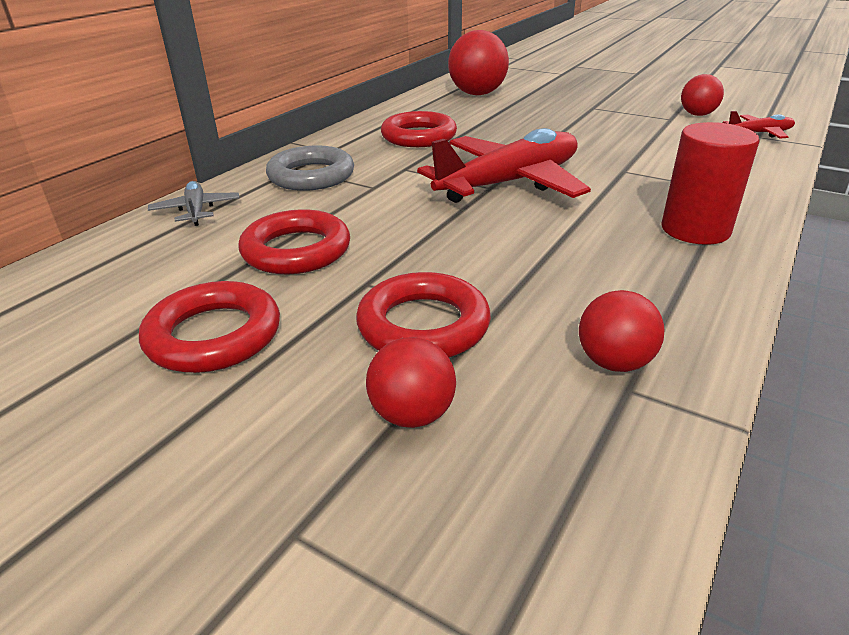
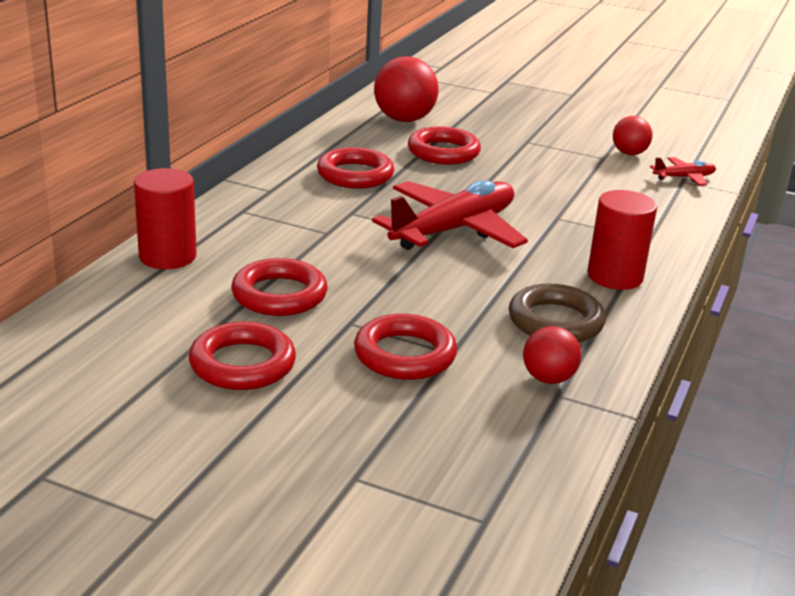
camera: 10 degrees left, 5 degrees down
(196, 210) = (167, 256): grey plane -> red cylinder
(311, 176) = (262, 220): grey ring -> none
(412, 414) = (411, 413): red ball -> none
(510, 117) = (443, 152): none -> red ring
(623, 283) = (555, 321): none -> brown ring

